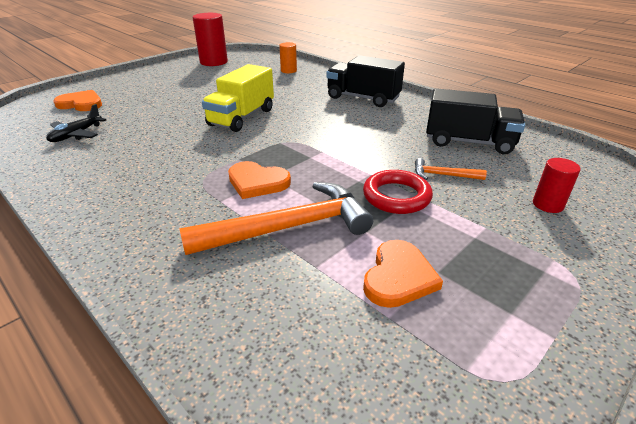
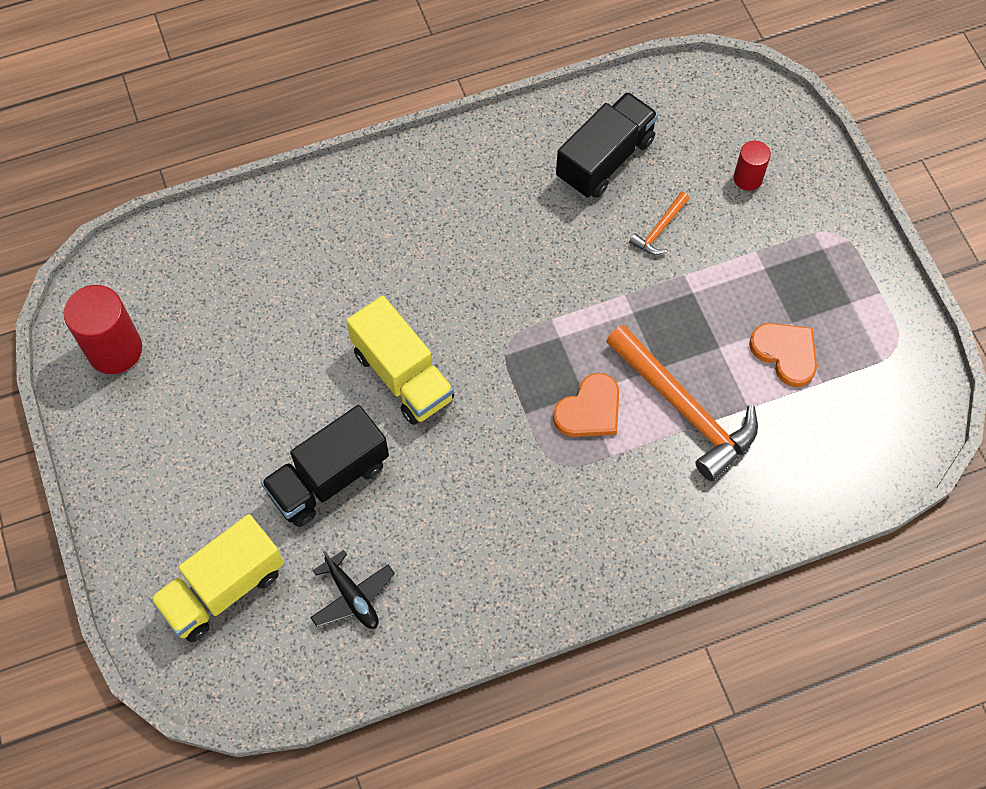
camera: 65 degrees left, 30 degrees up
(81, 104) = (223, 589): orange heart -> yellow truck
(288, 71) = (238, 248): orange cylinder -> none
(288, 227) = (684, 408): orange hammer -> orange hammer turned 135 degrees clockwise
(363, 98) = (417, 199): black truck -> black truck (328, 478)
(396, 196) = (677, 293): red ring -> none

